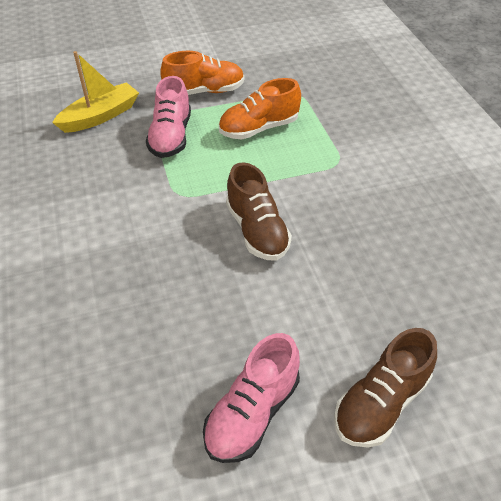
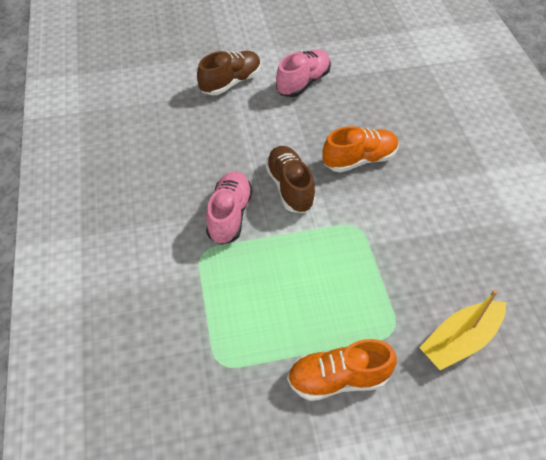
camera: 175 degrees left, 5 degrees up
(171, 137) = (372, 300): pink shoe -> pink shoe (229, 215)
(259, 128) = (276, 305): orange shoe -> orange shoe (359, 159)

